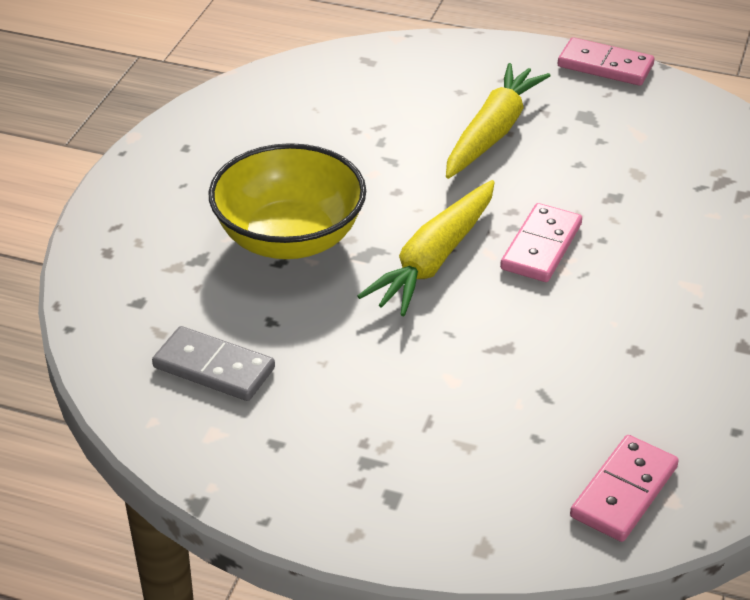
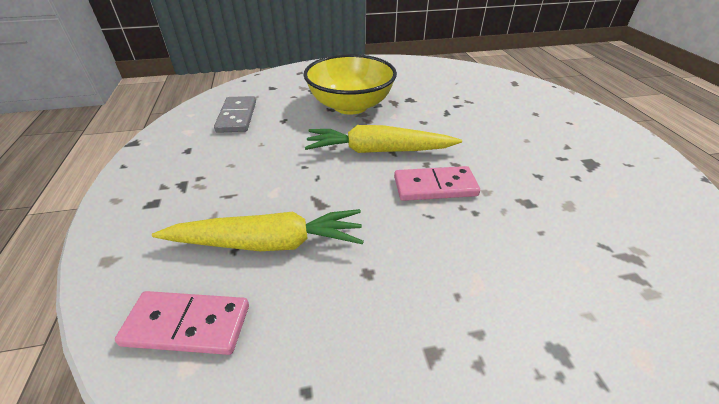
camera: 60 degrees right, 0 degrees up
(492, 132) = (517, 134): yellow carrot -> yellow carrot (268, 243)
(605, 66) = (654, 153): pink domino -> none

